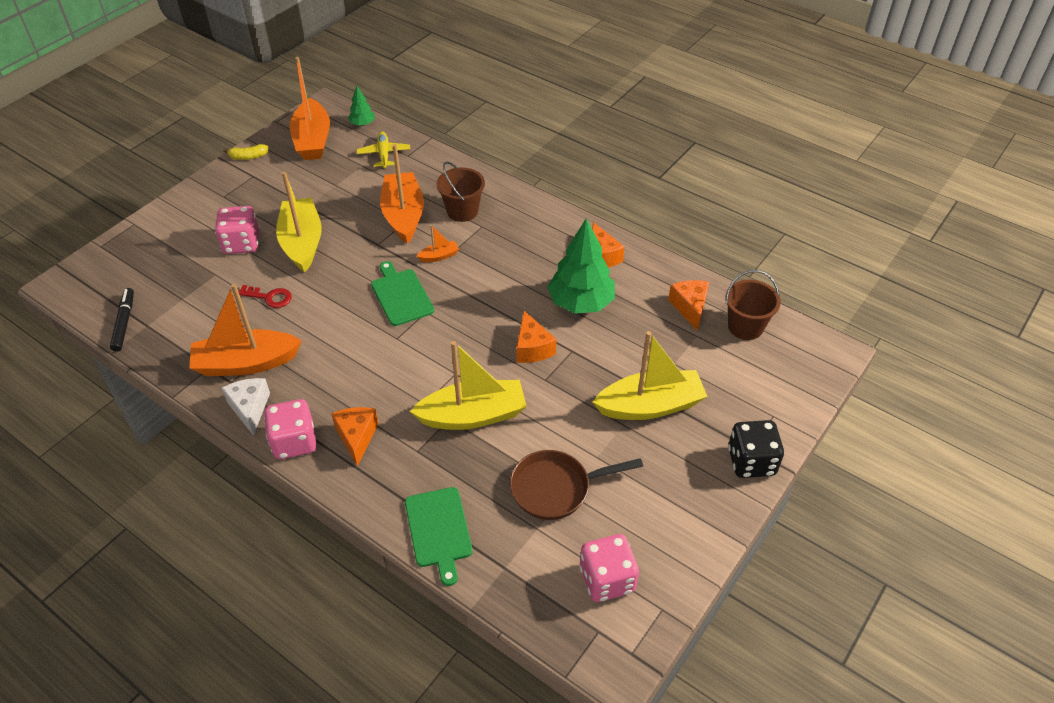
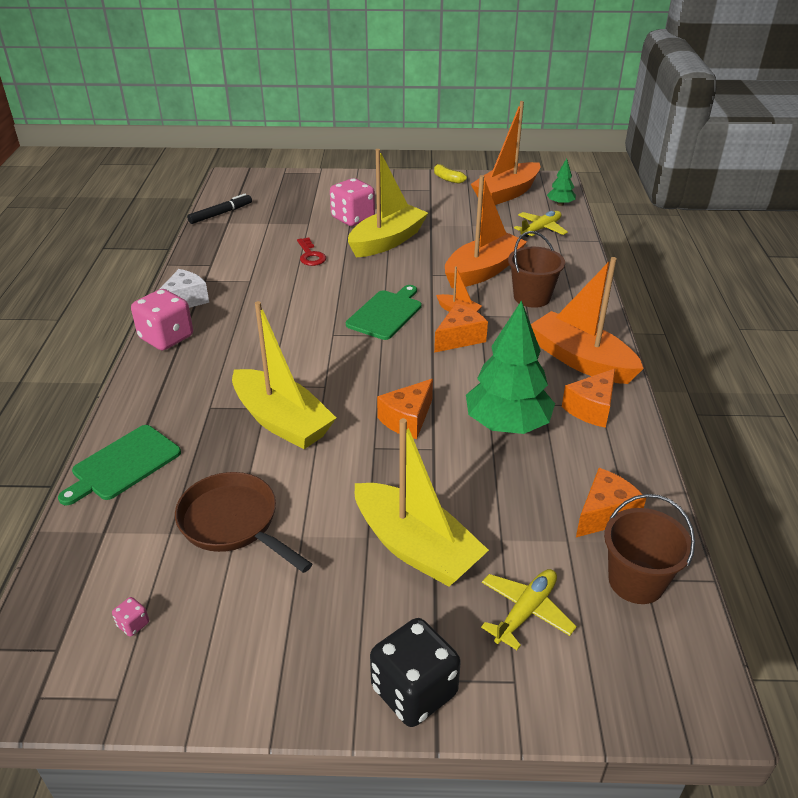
camera: 55 degrees right, 10 degrees down
(246, 363) = (230, 277): orange boat -> orange boat (581, 360)
(357, 437) = (198, 366): orange cheese -> orange cheese (459, 338)
(607, 579) = (133, 624): pink dice -> pink dice, size x0.40
(732, 384) = (526, 611): none -> yellow plane

